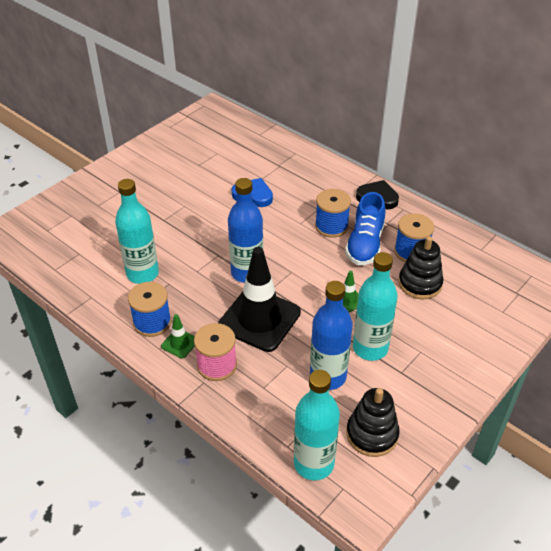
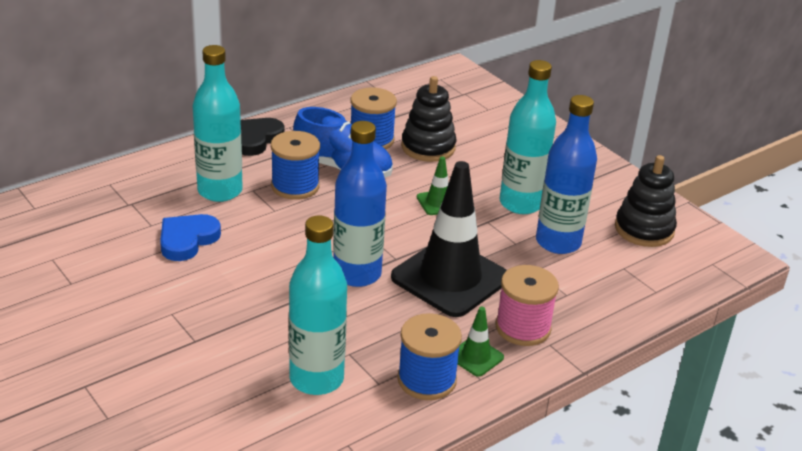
camera: 80 degrees left, 10 degrees down
(313, 463) = (680, 277): turquoise bottle -> turquoise bottle (220, 191)

